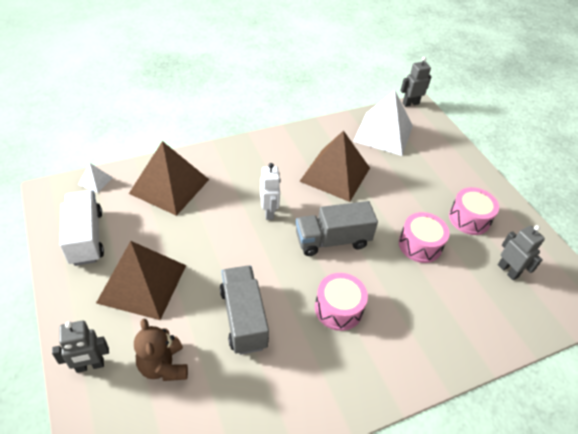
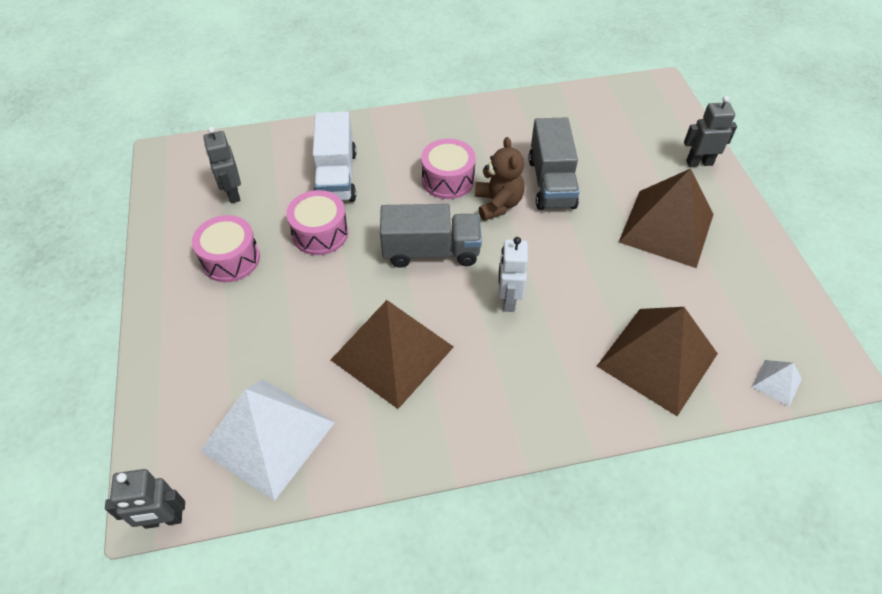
camera: 165 degrees left, 5 degrees up
(86, 237) = (754, 290): white truck -> white truck (336, 176)
(164, 366) = (629, 155): brown teddy bear -> brown teddy bear (498, 204)

